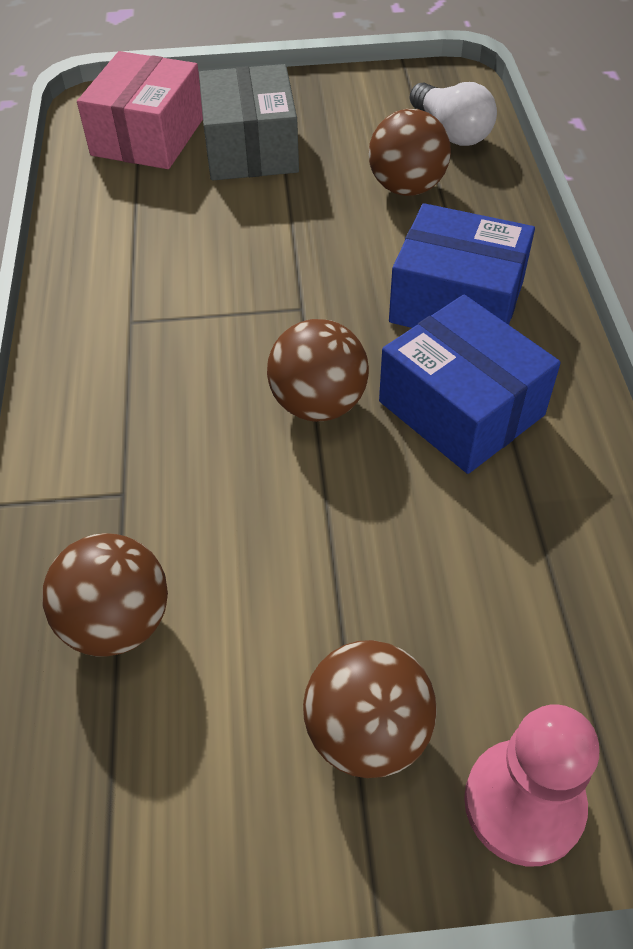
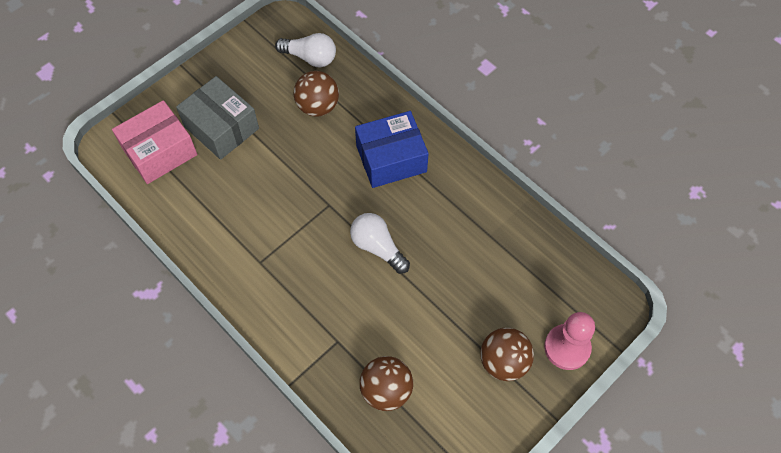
camera: 40 degrees left, 10 degrees up
(148, 136) = (160, 151): pink box -> pink box turned 75 degrees clockwise
(318, 404) = (377, 247): brown ball -> white light bulb
(461, 408) = (434, 211): blue box -> none

